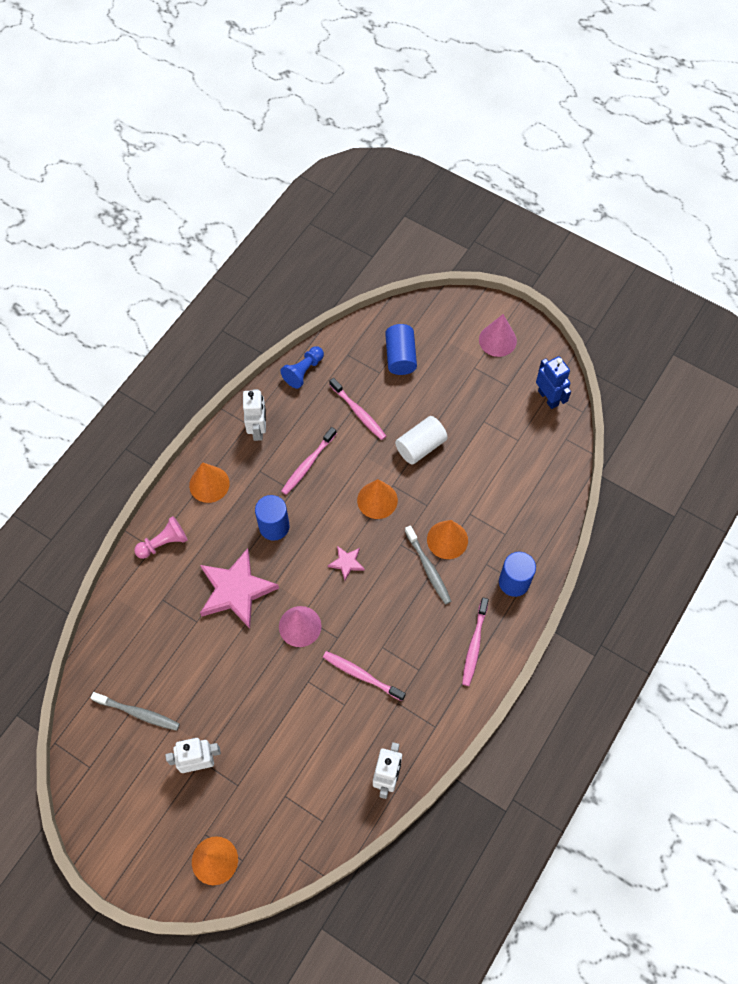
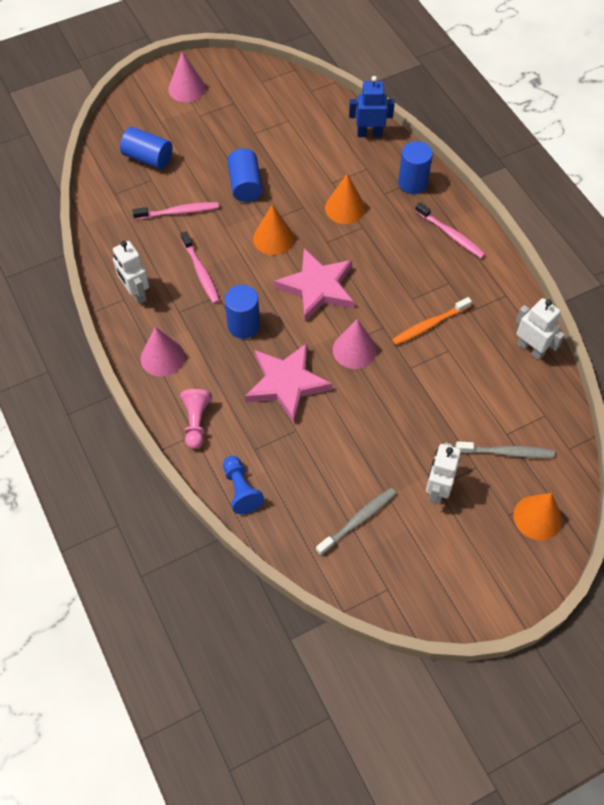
camera: 60 degrees left, 5 degrees down
(209, 484) = (162, 357): orange cone -> pink cone
(258, 429) = (136, 293): white robot -> white robot turned 150 degrees counterclockwise
(303, 371) = (104, 232): blue pawn -> blue pawn (241, 490)
(346, 563) = (317, 287): pink star -> pink star, size x2.18
(361, 675) = (429, 325): pink toothbrush -> orange toothbrush
(420, 446) = (245, 185): white cylinder -> blue cylinder
(428, 568) = (362, 233): grey toothbrush -> grey toothbrush (506, 452)
(548, 398) = (265, 83): blue robot -> blue robot (369, 133)

